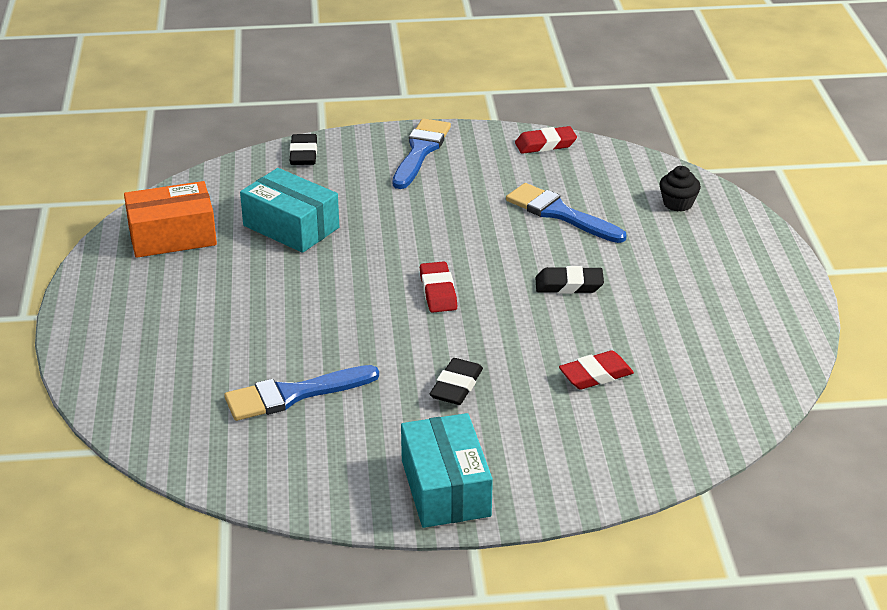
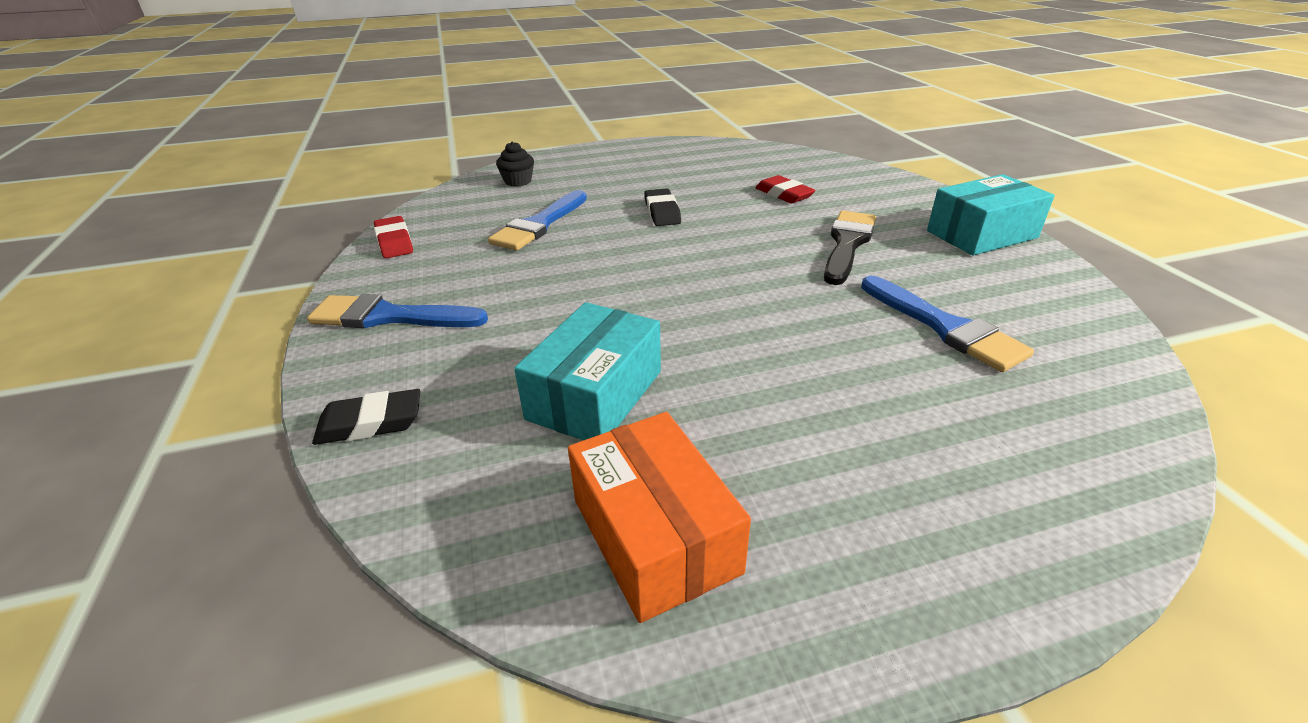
camera: 100 degrees left, 0 degrees up
(438, 291) = (703, 269): red eraser -> none
(456, 386) = (847, 244): black eraser -> black brush

